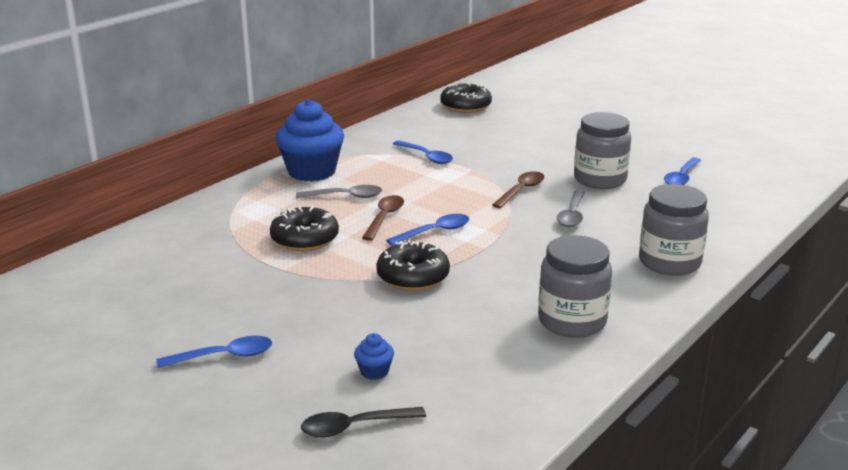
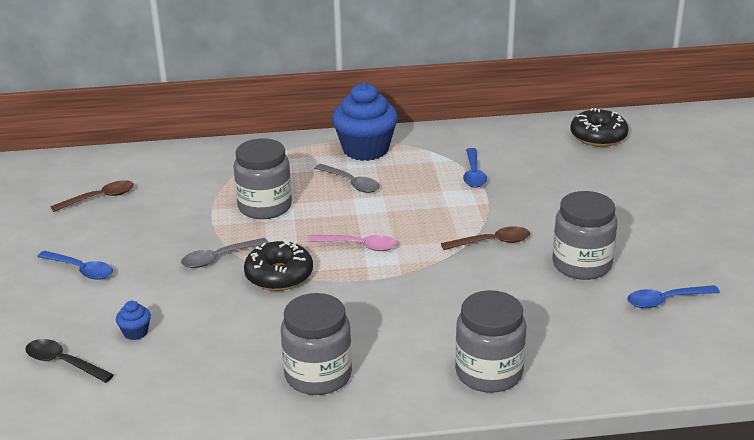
camera: 45 degrees right, 5 degrees up
(305, 239) = (265, 206): black donut -> grey jar
(384, 218) = (346, 215): brown spoon -> brown spoon (100, 198)
(434, 232) = (359, 246): blue spoon -> pink spoon
(572, 215) = (491, 286): grey spoon -> grey spoon (218, 258)

